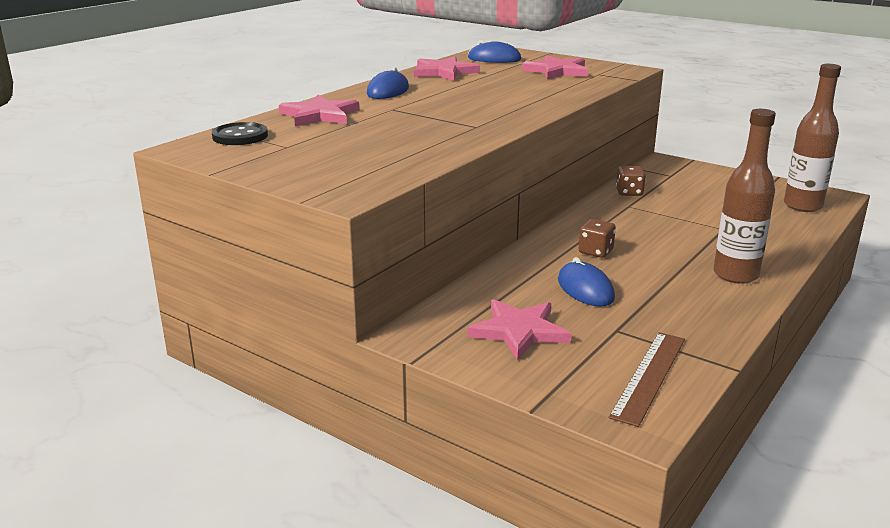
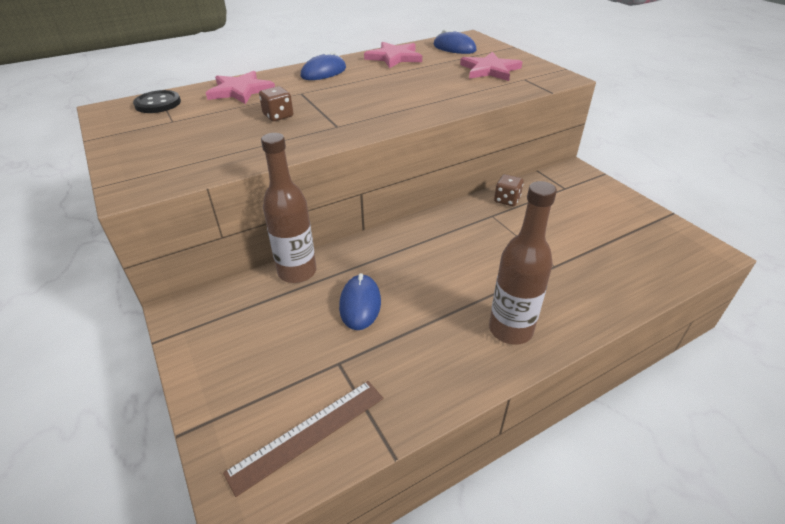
camera: 25 degrees right, 15 degrees up
(519, 331) = (260, 336): pink star -> none
(595, 251) = (411, 262): brown dice -> brown dice (278, 116)
(802, 206) = (664, 258): brown bottle -> brown bottle (297, 272)

